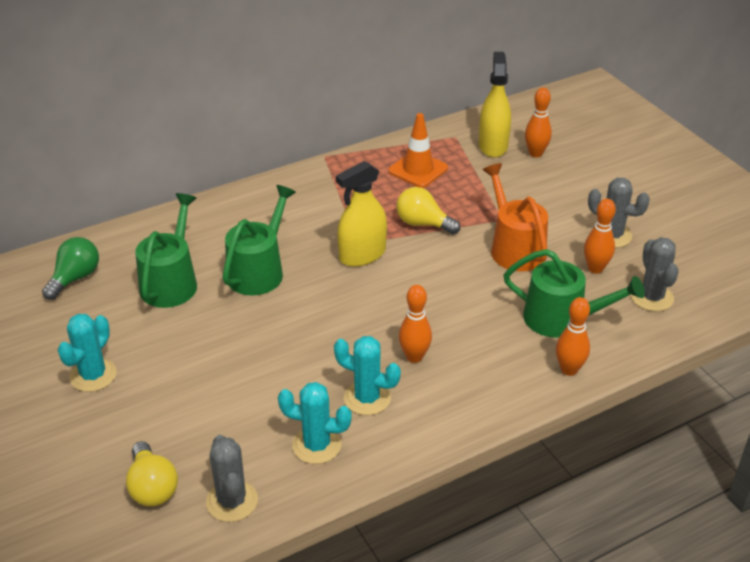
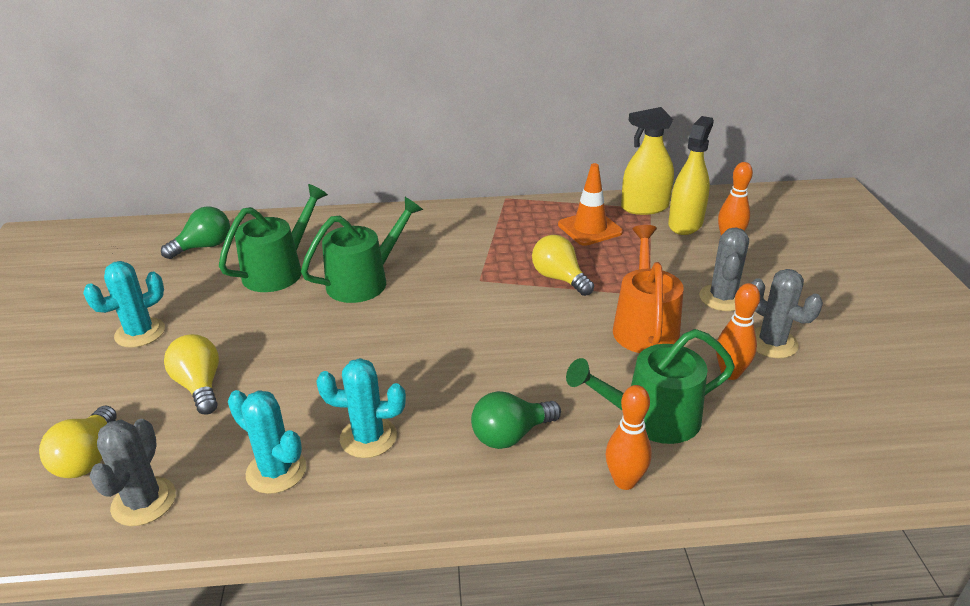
camera: 25 degrees right, 5 degrees down
(193, 402) = (200, 386): none -> yellow light bulb
(362, 255) = (475, 292): yellow spray bottle -> yellow spray bottle (644, 207)
(367, 398) = (368, 437): turquoise cactus -> turquoise cactus turned 45 degrees counterclockwise
(414, 357) = (452, 409): orange bowling pin -> none
(471, 363) = (510, 435): none -> green light bulb
(561, 319) = (652, 418): green watering can -> green watering can turned 120 degrees clockwise
(652, 297) = (786, 426): grey cactus -> grey cactus (722, 298)

